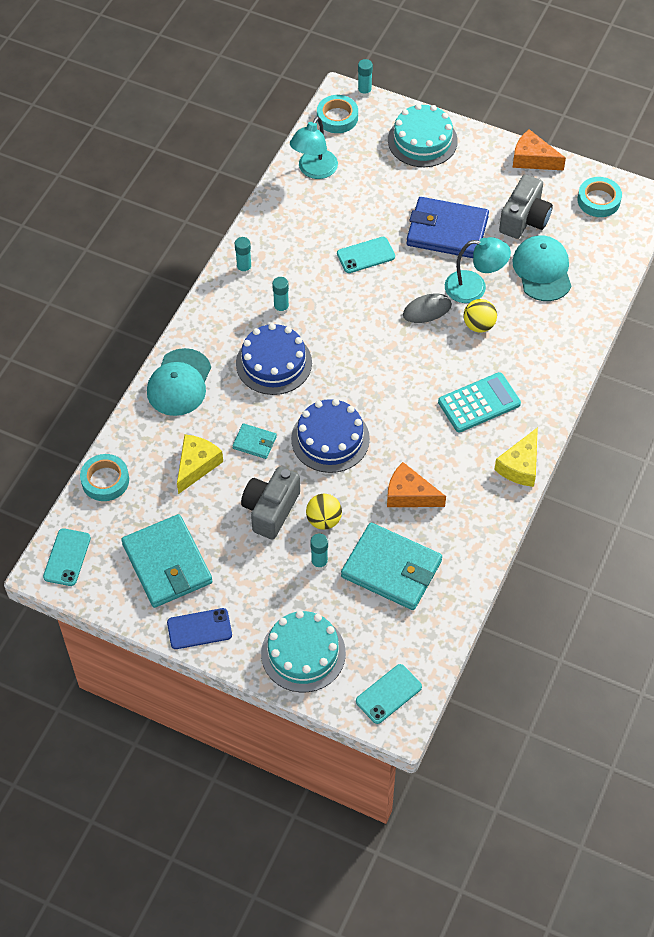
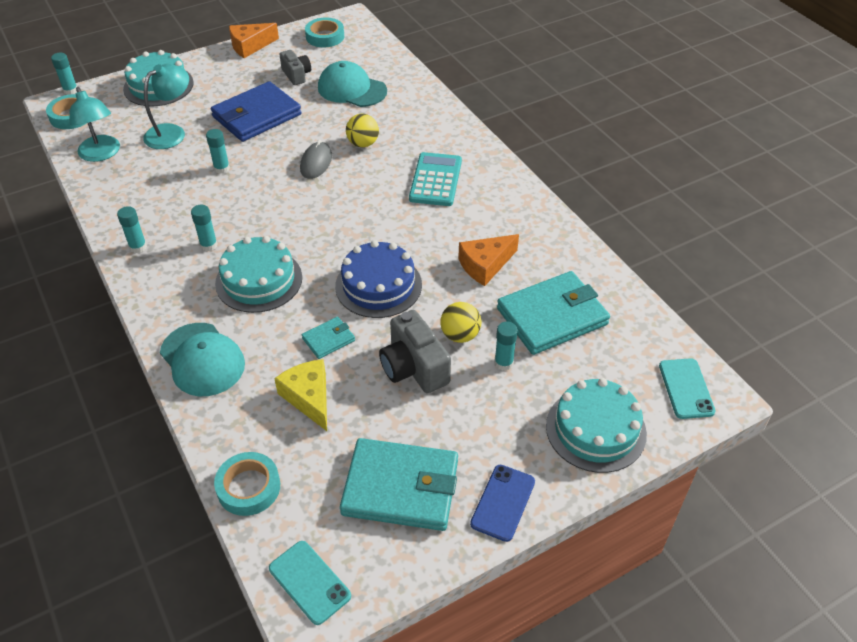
camera: 55 degrees left, 10 degrees down
(274, 363) = (259, 280): blue cake -> turquoise cake
(366, 255) = (222, 168): turquoise phone -> turquoise glue stick
(474, 288) = (326, 128): turquoise lamp -> turquoise lamp (172, 132)
(520, 466) = (517, 188): yellow cheese -> none
(524, 219) = (296, 75): grey camera -> grey camera, size x0.64

